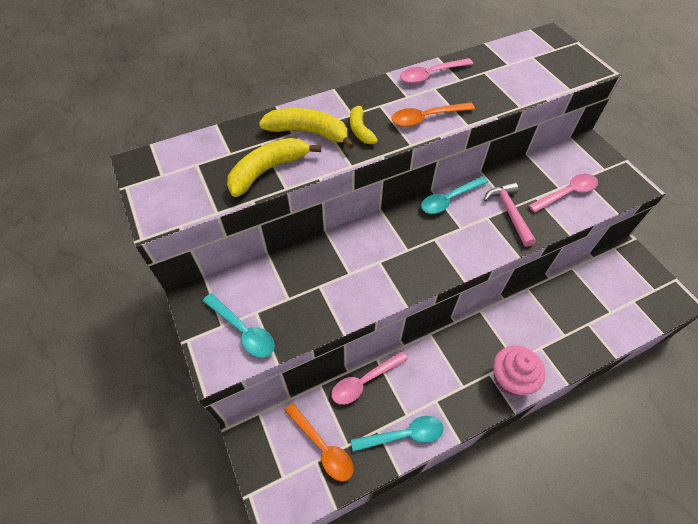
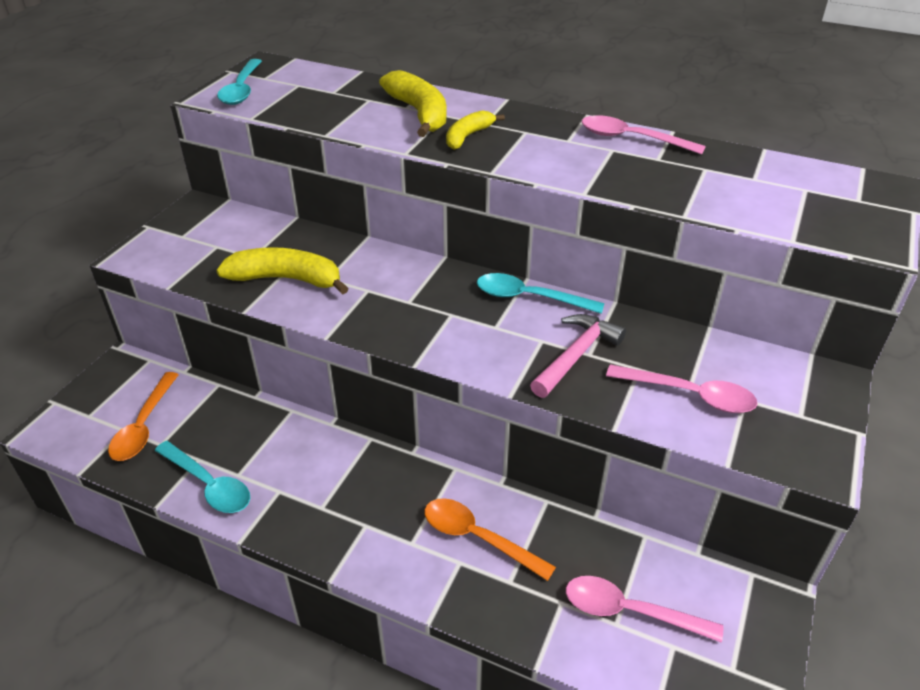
camera: 50 degrees right, 15 degrees down
(243, 330) = (187, 250): turquoise spoon -> turquoise spoon (242, 89)
(268, 170) = (336, 117): yellow banana -> yellow banana (286, 279)
(364, 381) = (252, 416): pink spoon -> pink spoon (630, 611)
(426, 118) = (551, 164): orange spoon -> orange spoon (478, 538)
(510, 379) = (376, 551): pink cupcake -> none

